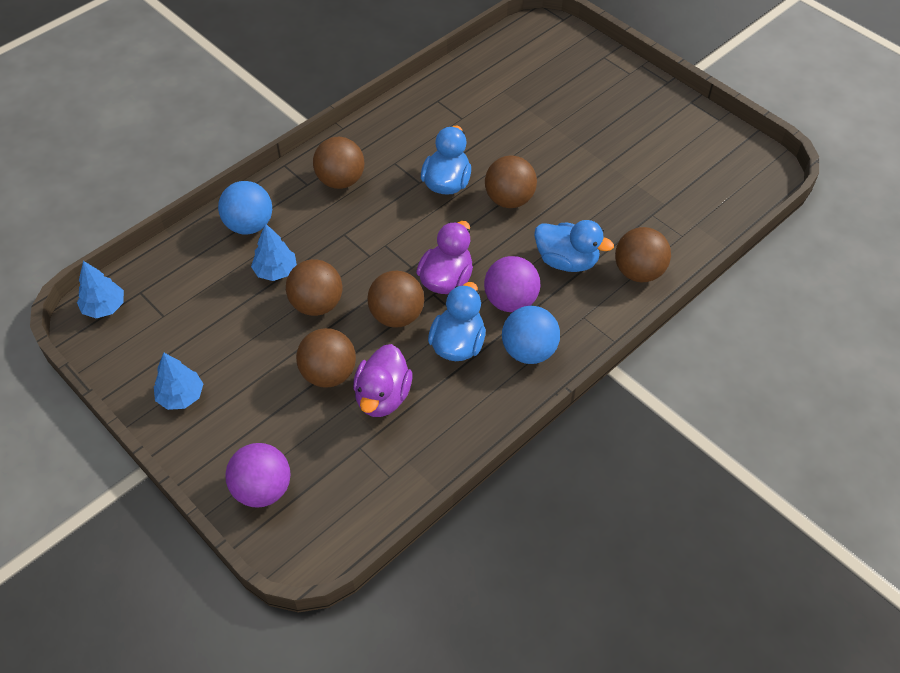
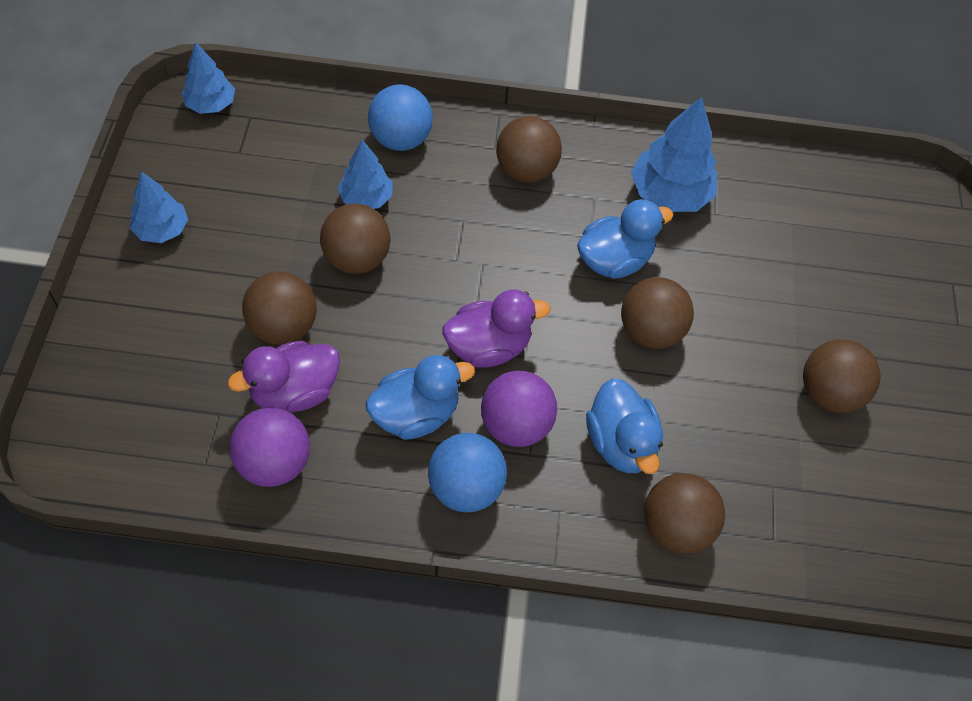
camera: 45 degrees right, 5 degrees up
(262, 489) = (109, 367): purple ball -> purple ball (274, 463)
(397, 315) = (403, 335): brown ball -> brown ball (828, 393)
(428, 128) = (669, 194): none -> blue tree

